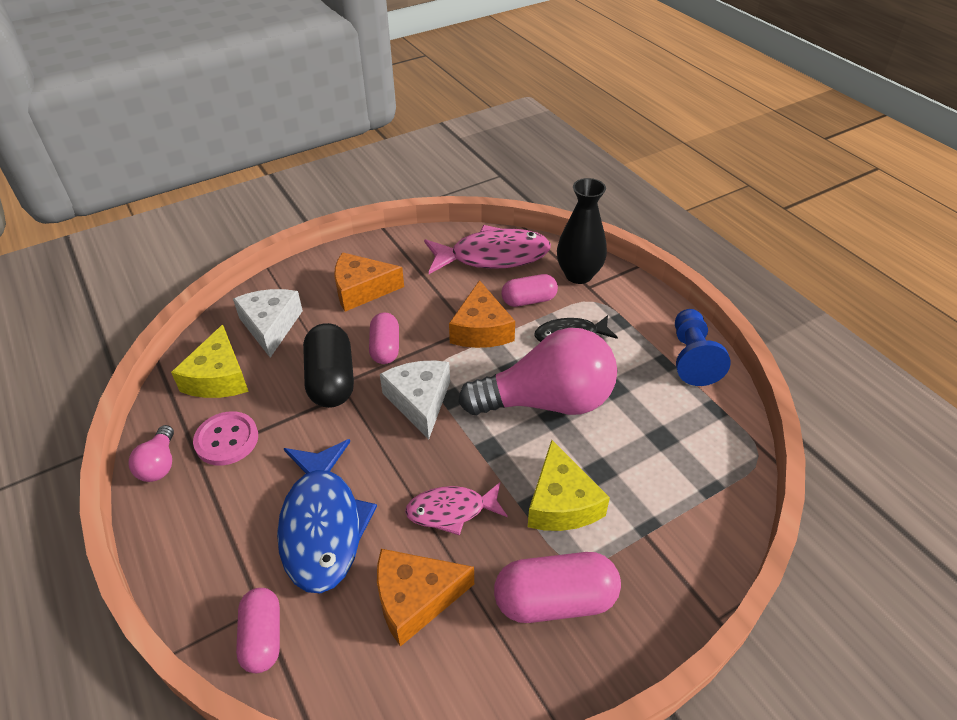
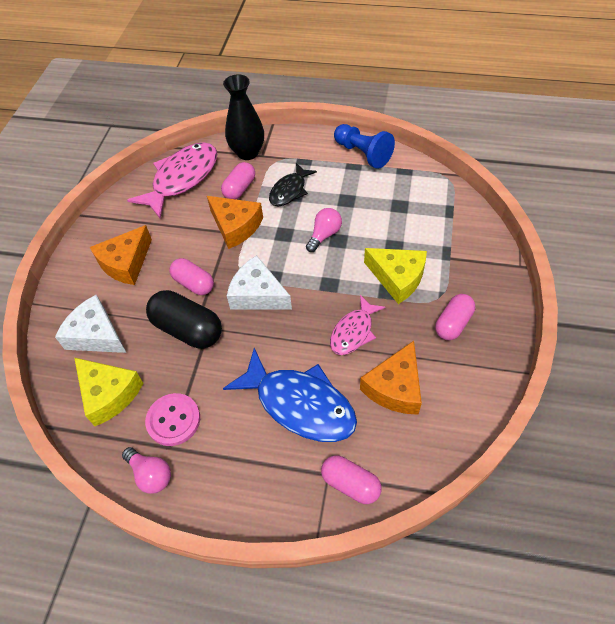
camera: 45 degrees left, 10 degrees up
(547, 401) = (324, 235): pink light bulb -> pink light bulb, size x0.43
(555, 600) = (453, 323): pink capsule -> pink capsule, size x0.65

